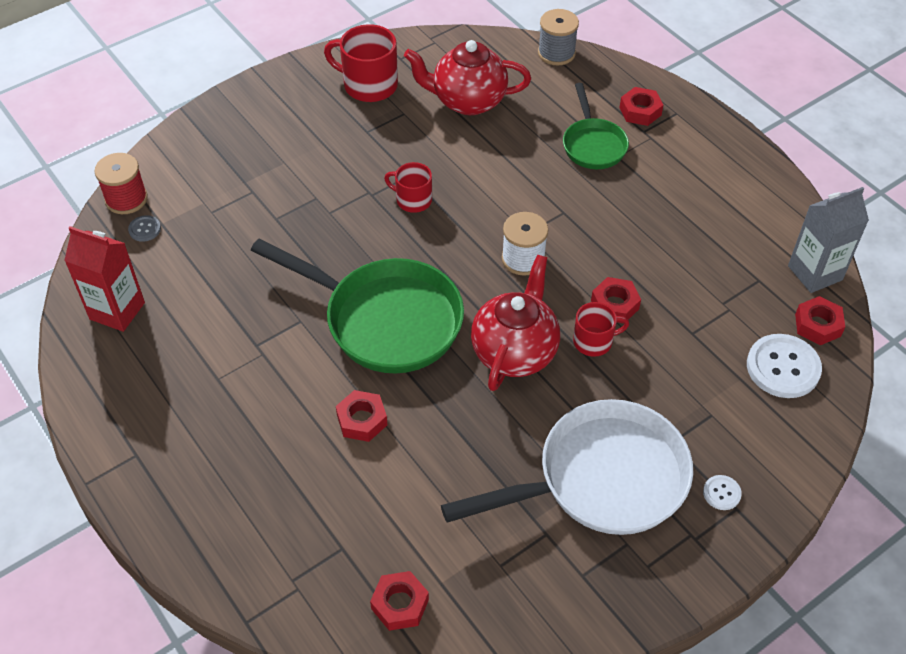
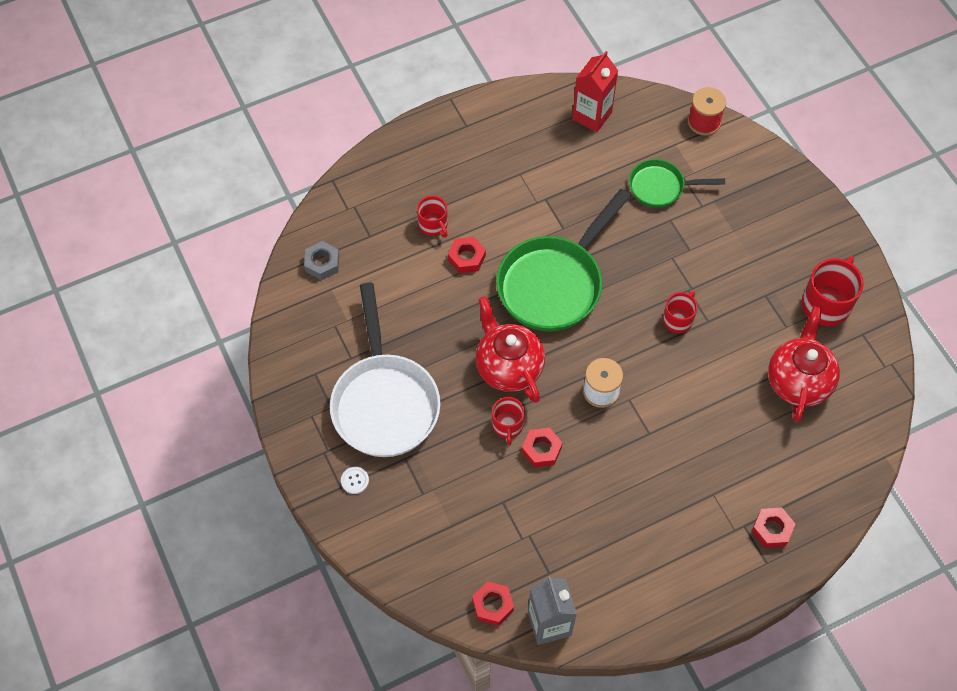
camera: 100 degrees right, 10 degrees up
(145, 229) = (670, 133): grey button -> none
(313, 468) = (433, 225): none -> red mug
(400, 604) = (322, 263): red nut -> grey nut
(515, 351) = (508, 367): red teapot -> red teapot turned 150 degrees counterclockwise
(556, 53) = (862, 472): grey spool -> none
(593, 145) = (730, 476): green pan -> green pan (661, 187)
(783, 367) = (455, 562): white button -> none

